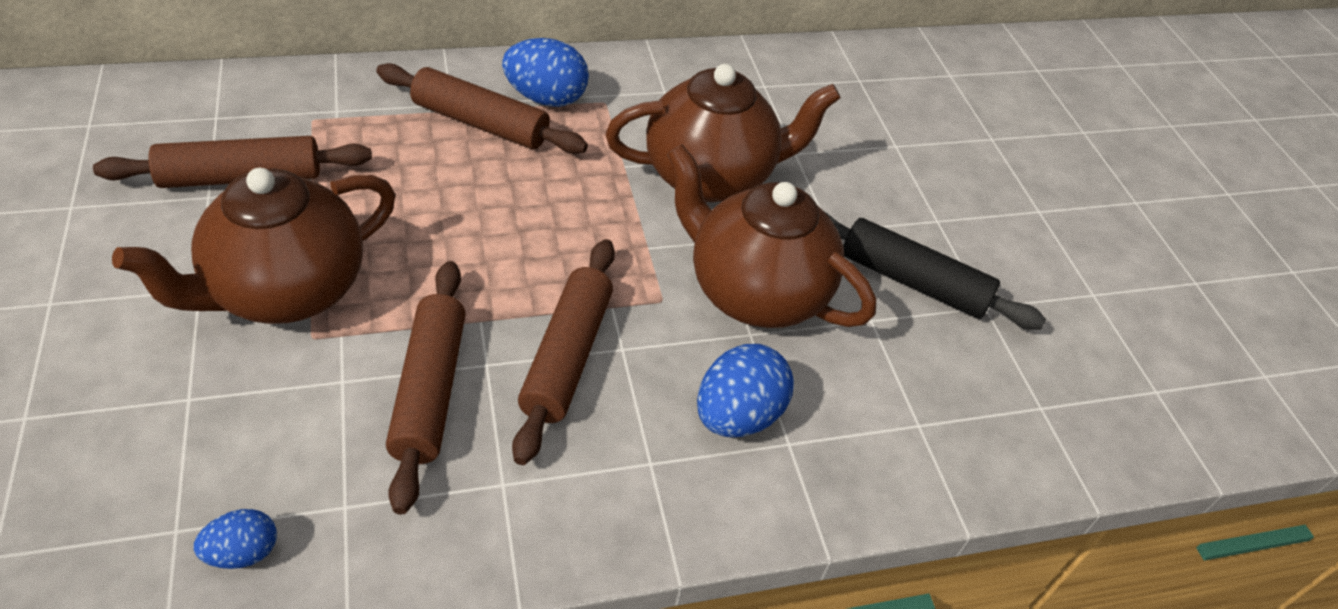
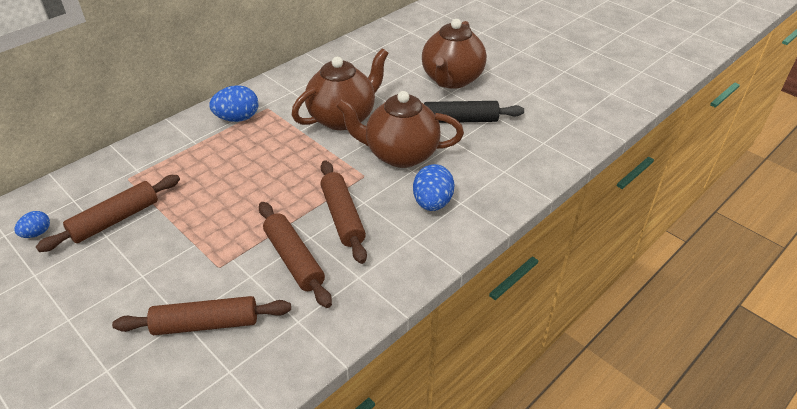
camera: 25 degrees left, 5 degrees down
(243, 552) = (269, 362): blue egg -> blue egg (37, 233)
(286, 291) = (187, 255): brown teapot -> brown teapot (452, 79)
(480, 123) = (215, 143): brown rolling pin -> brown rolling pin (206, 324)

